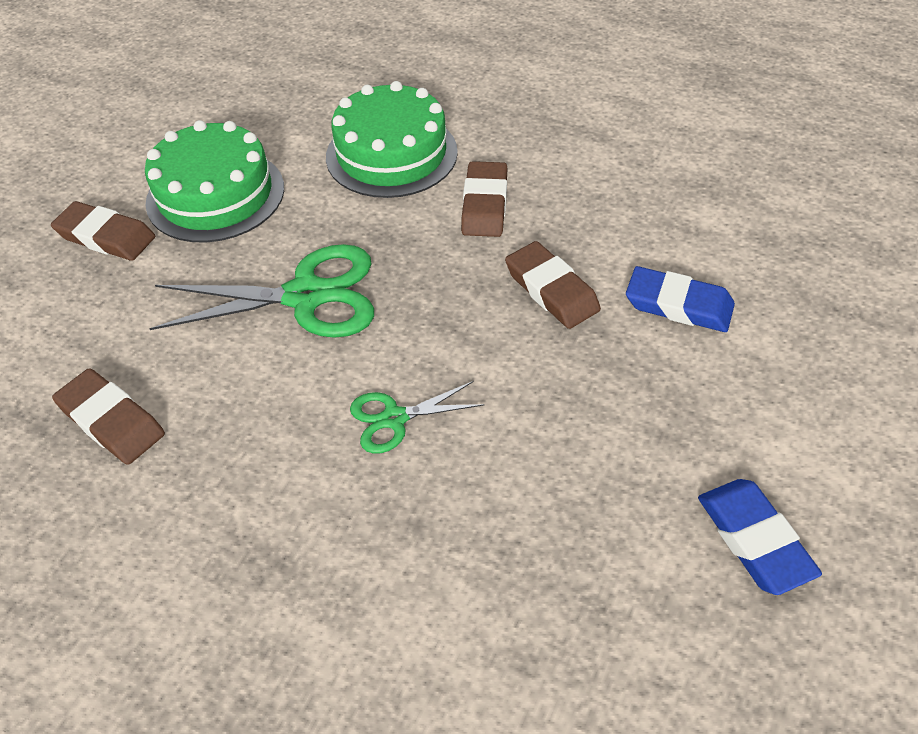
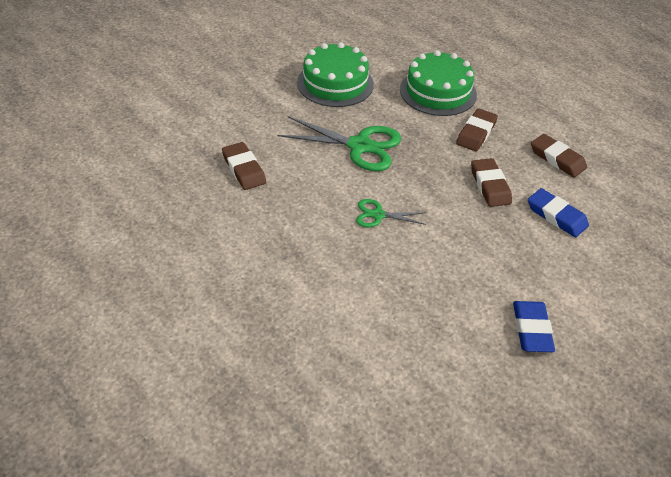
camera: 20 degrees right, 5 degrees down
(106, 236) = (272, 86): brown eraser -> brown eraser (557, 159)

